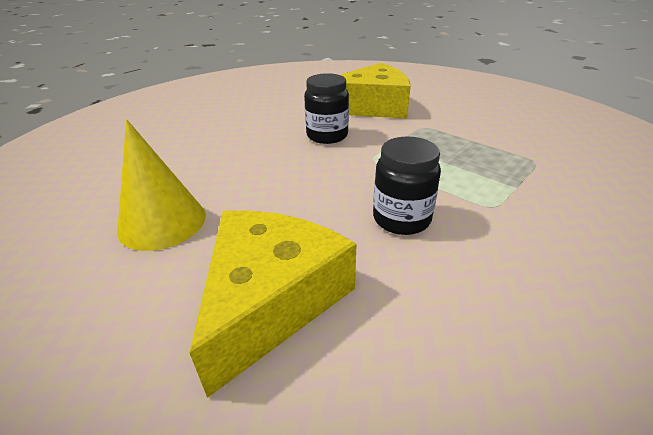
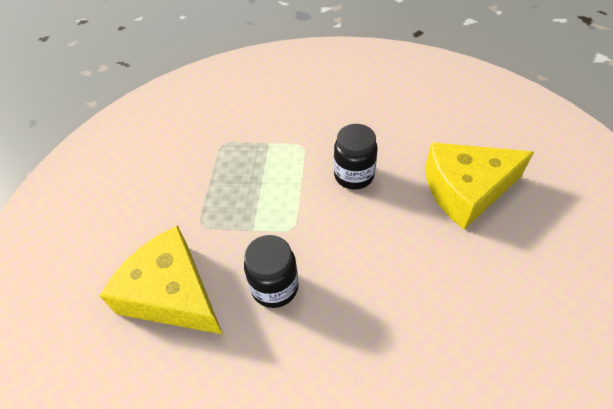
camera: 125 degrees left, 15 degrees up
(162, 222) = (489, 295): yellow cone -> none

